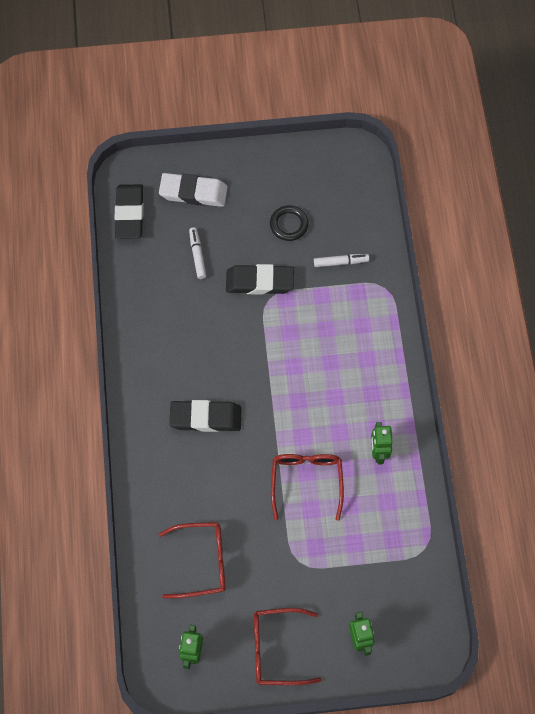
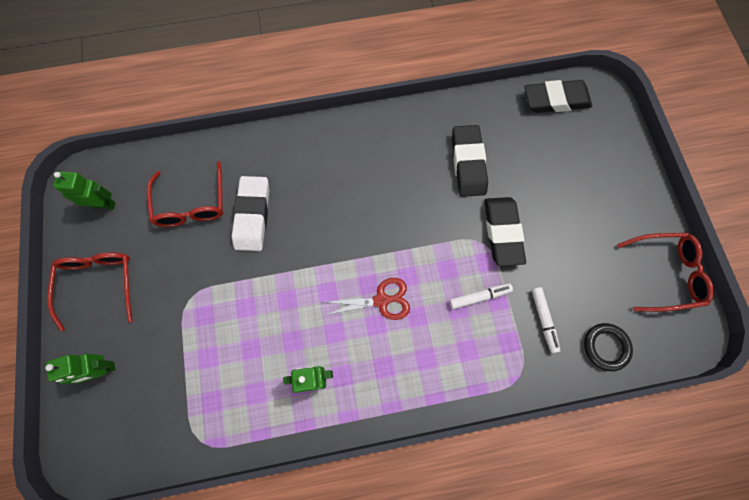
camera: 85 degrees right, 5 degrees up
(193, 192) = (595, 156): white eraser -> white eraser (253, 215)
(197, 255) = (522, 167): white marker -> white marker (479, 297)
(205, 418) = (341, 193): black eraser -> black eraser (468, 163)
(289, 224) = (579, 258): black ring -> black ring (605, 347)
(306, 481) = (277, 300): red glasses -> red glasses (665, 274)
(314, 390) = (381, 300): none -> red scissors

